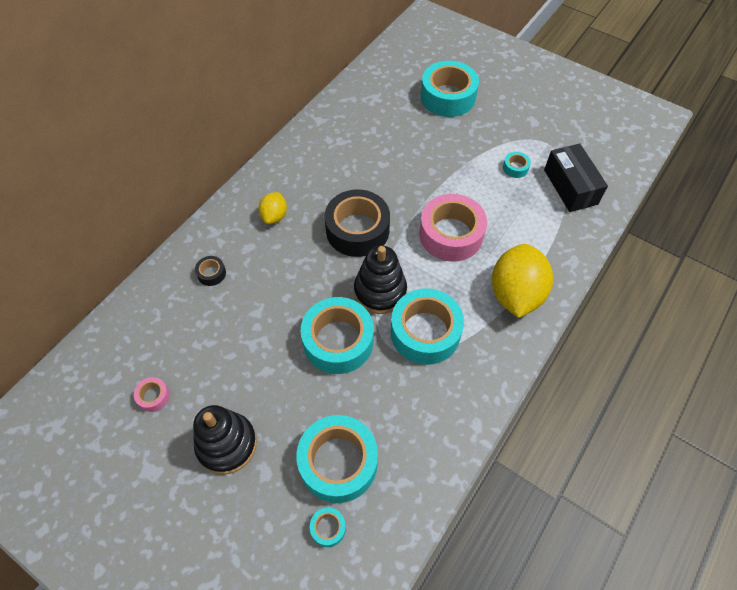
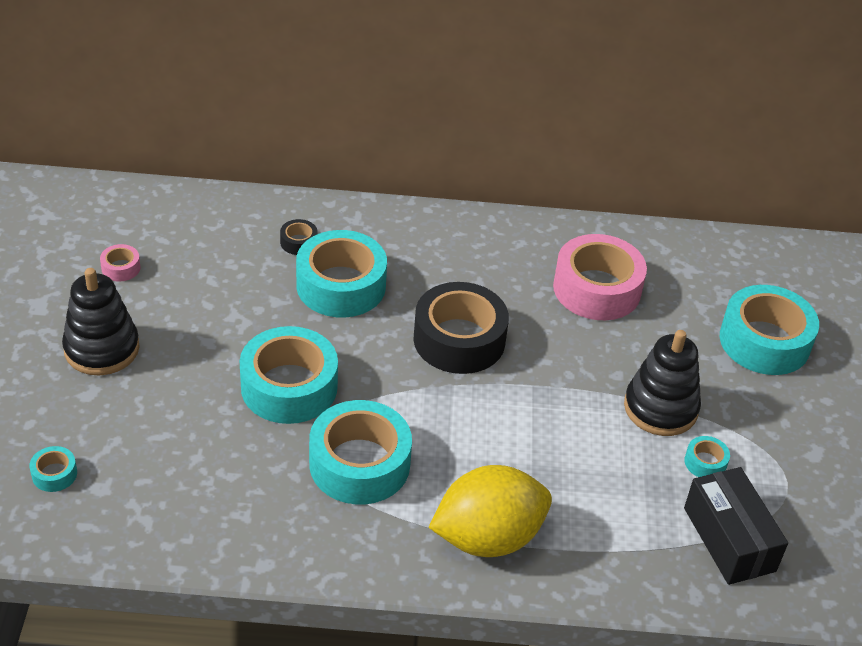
camera: 55 degrees right, 15 degrees down
(274, 216) = (417, 258): yellow lemon -> none
(338, 462) = (136, 451): turquoise tape -> turquoise tape (341, 285)
(380, 291) = (386, 397): black stacking toy -> black stacking toy (660, 408)
(451, 234) = (528, 434): pink tape -> pink tape (597, 289)
(570, 187) = (729, 539): black box -> black box turned 60 degrees counterclockwise

